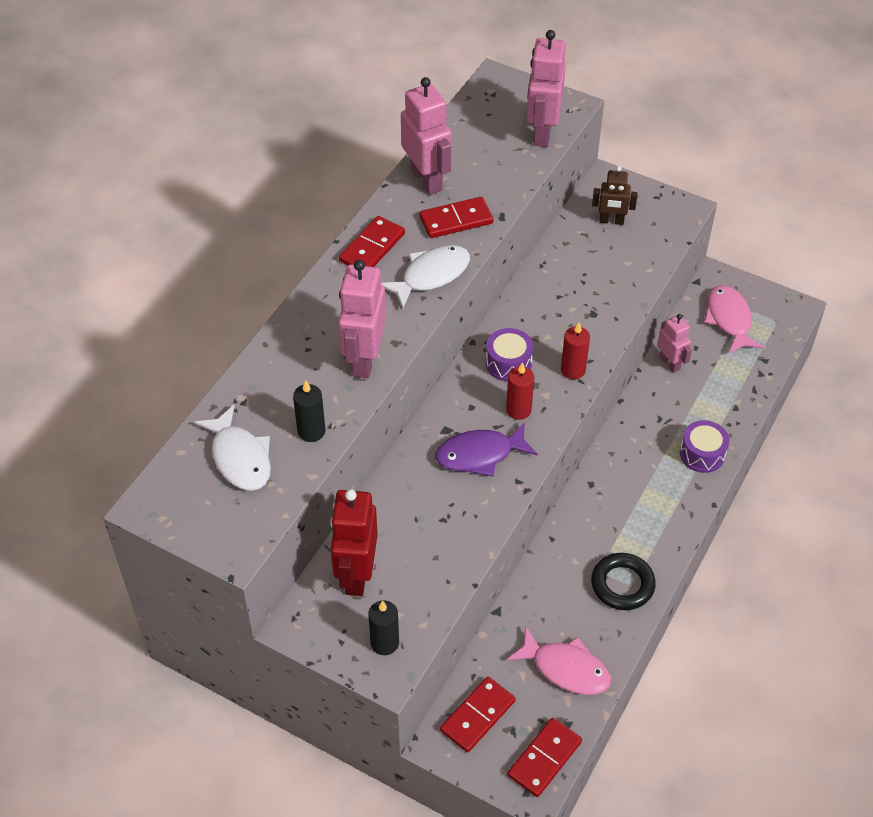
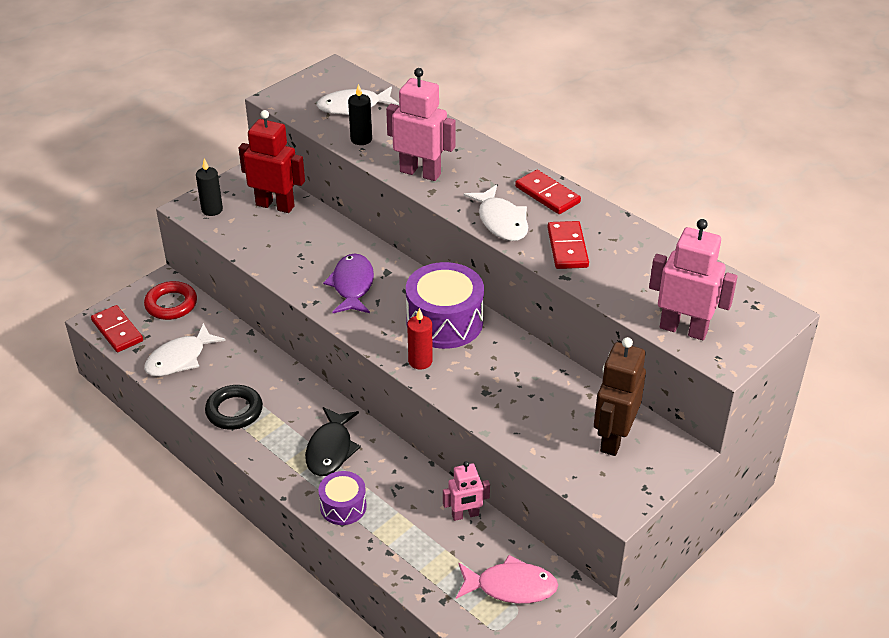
camera: 105 degrees right, 10 degrees down
(426, 180) = (628, 239): pink robot -> none
(477, 716) = (171, 304): red domino -> red ring
(508, 363) = (444, 322): purple drum -> purple drum, size x1.76
(518, 410) = (389, 317): red candle -> none
(565, 669) = (180, 358): pink fish -> white fish
(611, 221) = (613, 438): brown robot -> brown robot, size x1.67
(638, 483) = (330, 449): none -> black fish

